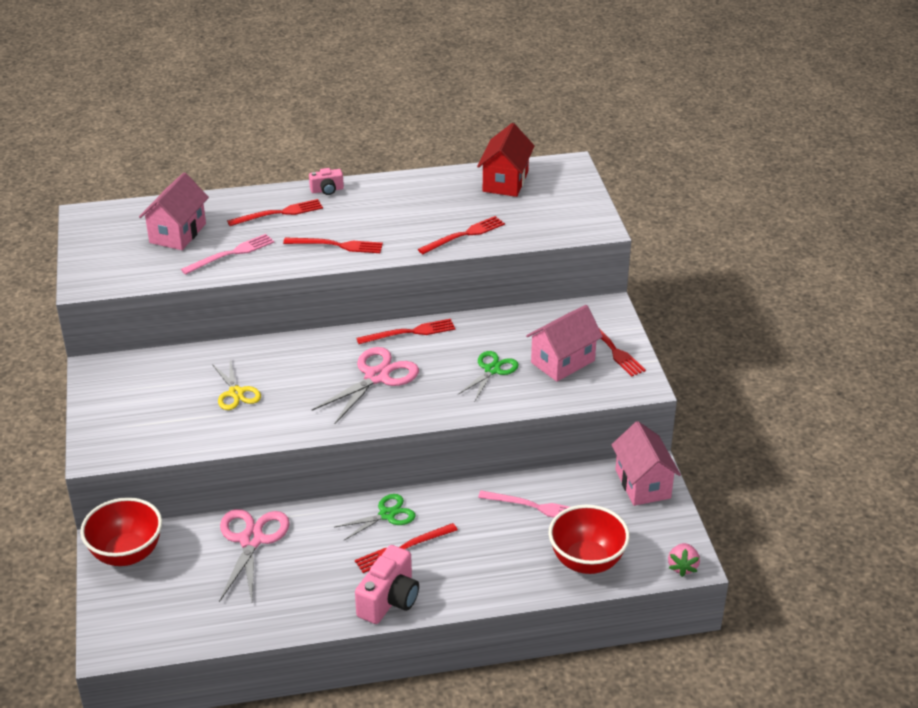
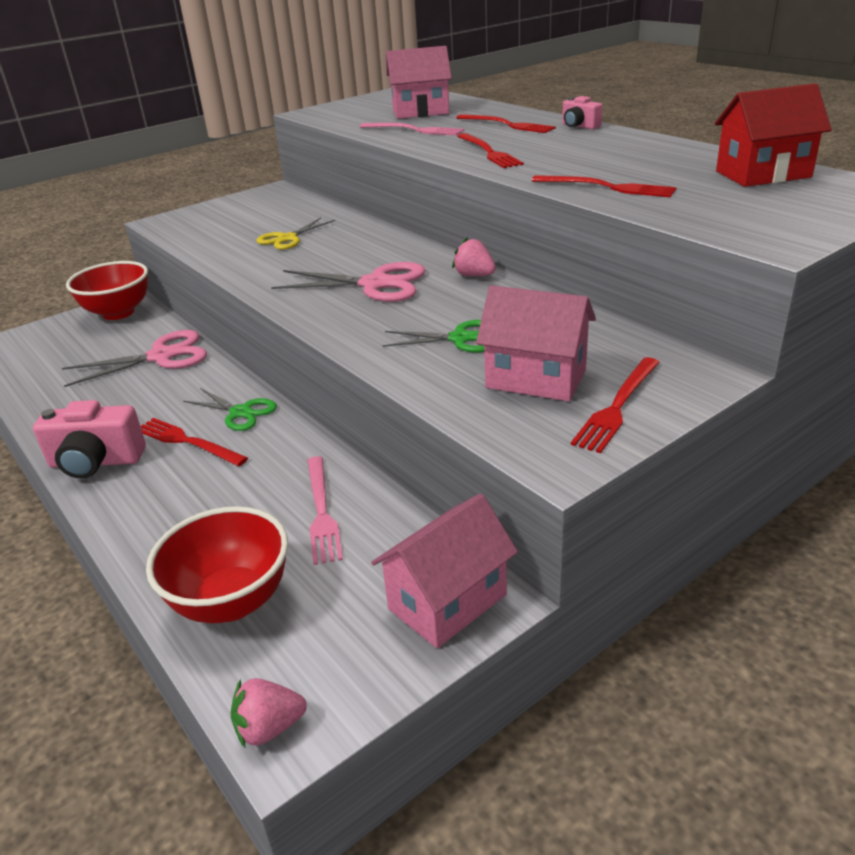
camera: 65 degrees right, 5 degrees down
(409, 332) = (474, 275): red fork -> pink strawberry

